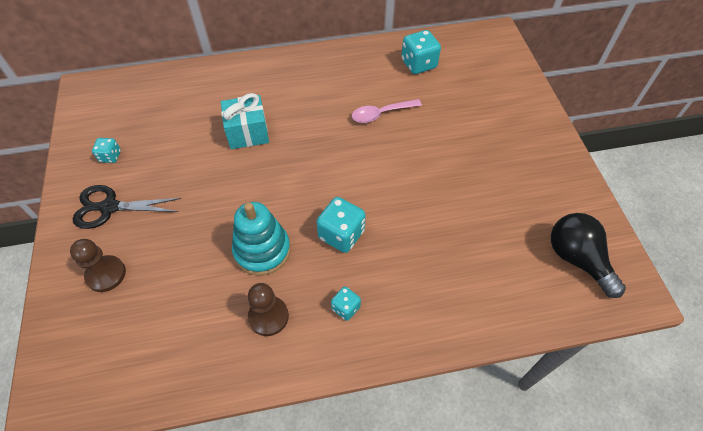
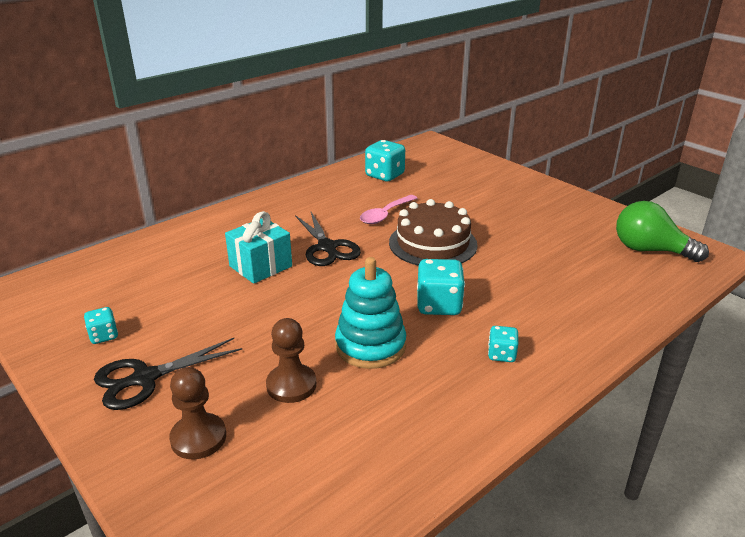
camera: 30 degrees left, 25 degrees down
(268, 316) = (432, 393): brown pawn -> brown pawn (291, 385)
(308, 133) = (327, 247): none -> black scissors
(392, 165) = (433, 243): none -> brown cake
(577, 259) = (650, 250): black light bulb -> green light bulb

